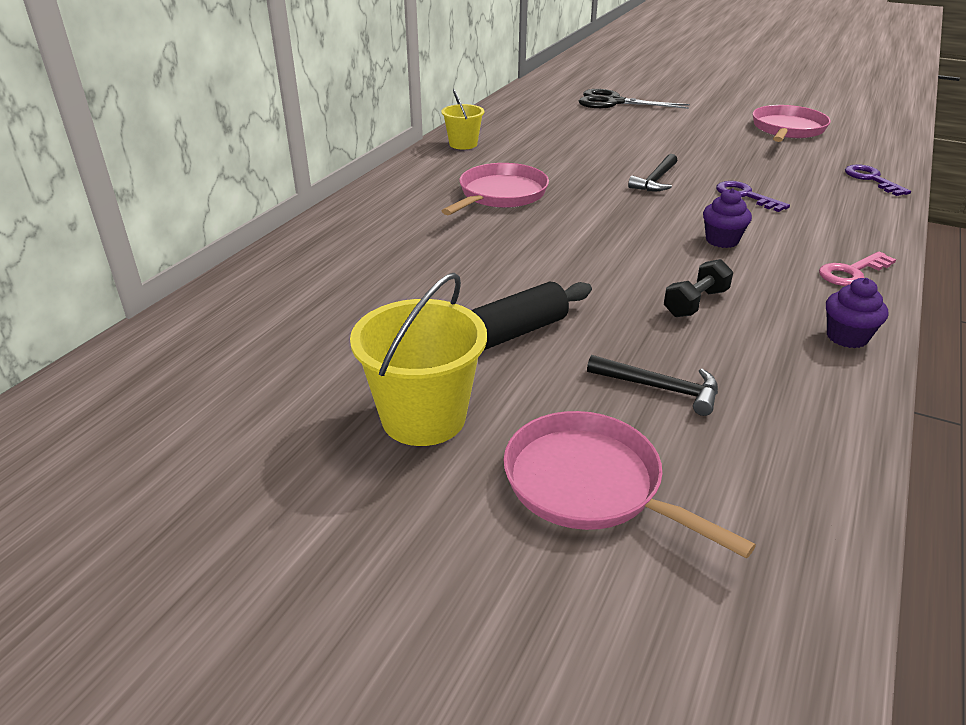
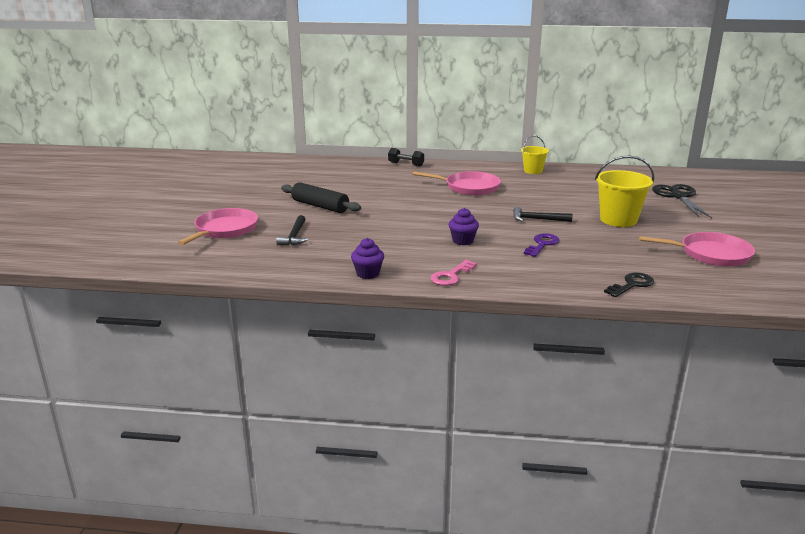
camera: 70 degrees right, 10 degrees down
(423, 417) = (254, 202): yellow bucket -> yellow bucket (618, 220)
(695, 303) = (378, 238): black dumbbell -> black dumbbell (406, 164)
(852, 272) = (451, 276): pink key -> pink key turned 90 degrees counterclockwise
(871, 179) = (632, 285): purple key -> black key

